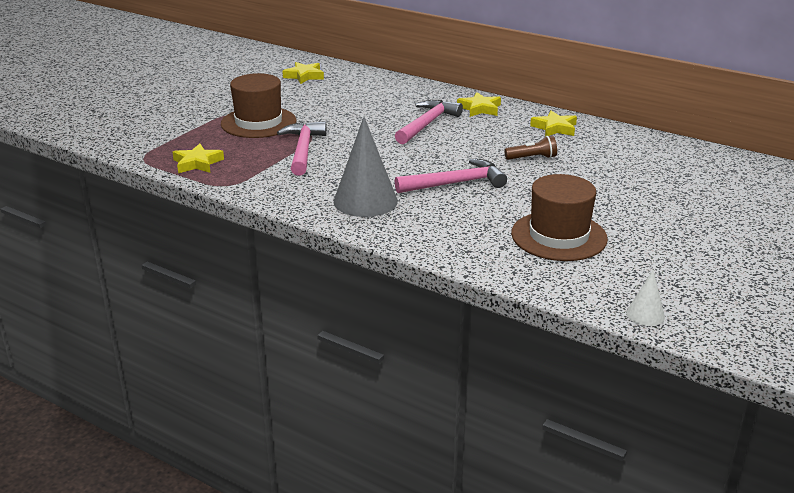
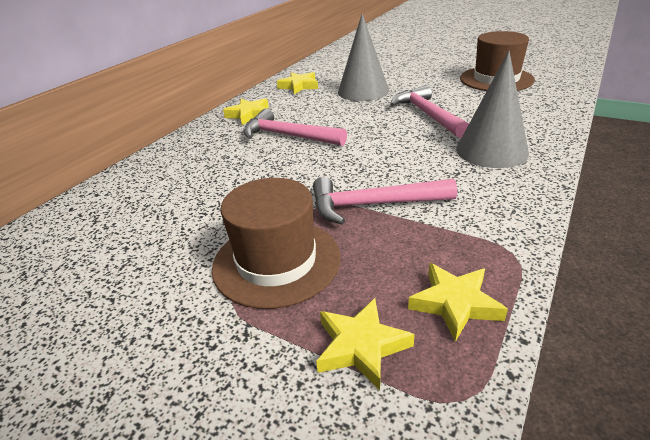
camera: 90 degrees left, 5 degrees up
(304, 76) = (78, 242): yellow star -> yellow star (361, 346)
(532, 158) = (363, 91): brown flashlight -> grey cone
(645, 315) = (575, 59): white cone -> none

